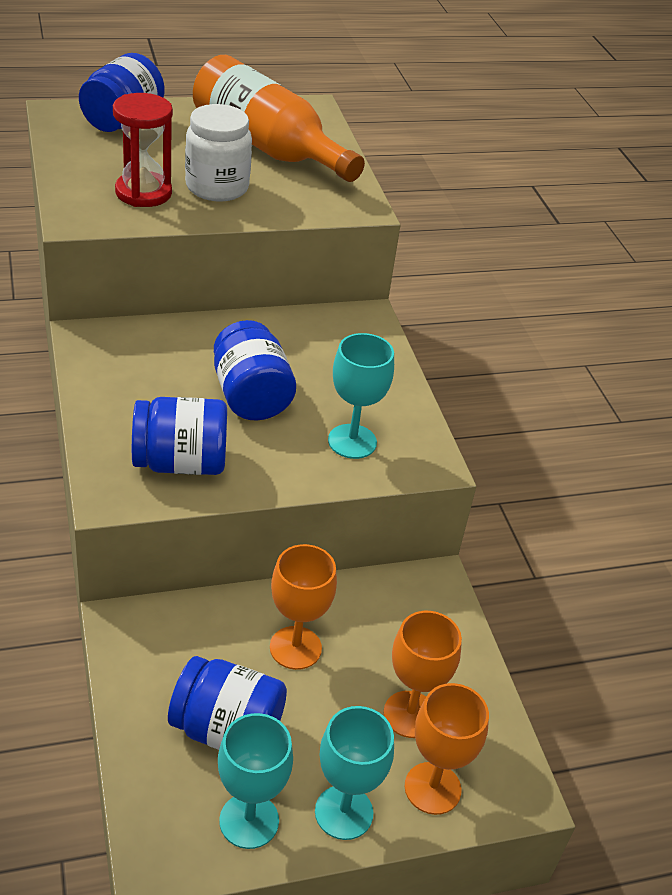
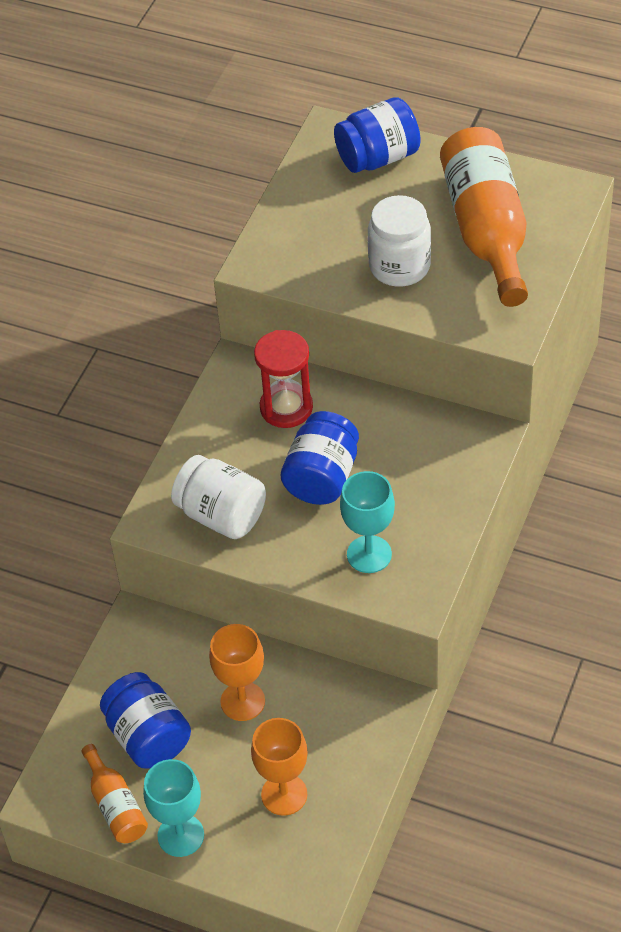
camera: 45 degrees right, 10 degrees up
(143, 193) = (331, 253): red hourglass -> red hourglass (286, 408)
(180, 463) = (221, 515): blue jar -> white jar
(249, 821) = (116, 806): turquoise goblet -> orange bottle
(432, 788) = (254, 854): orange goblet -> none

